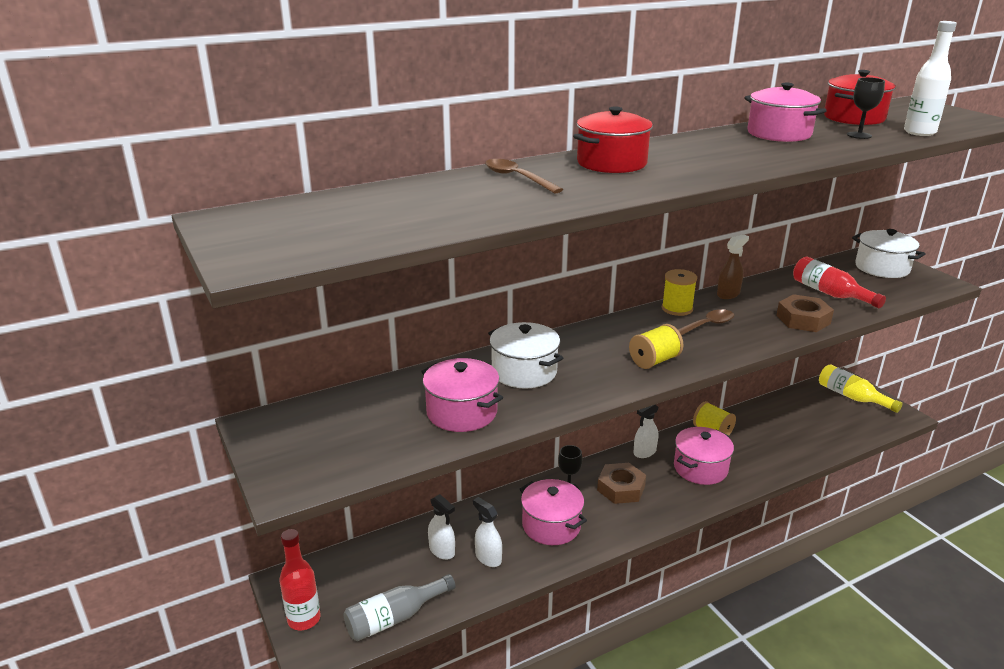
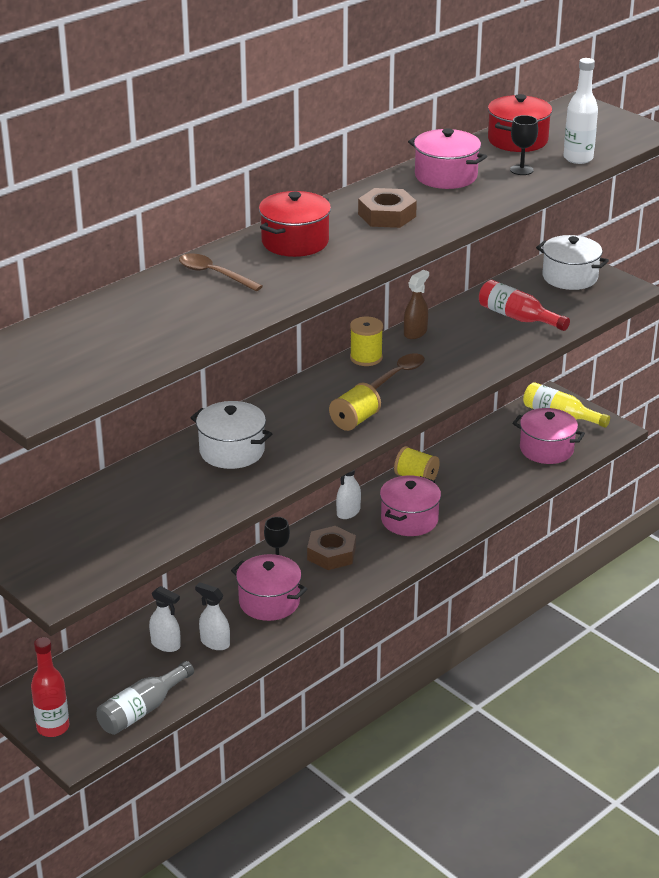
camera: 15 degrees left, 5 degrees up
(462, 412) = (187, 501): pink pot -> pink pot (546, 449)
(803, 319) = (492, 353): brown nut -> brown nut (387, 215)

